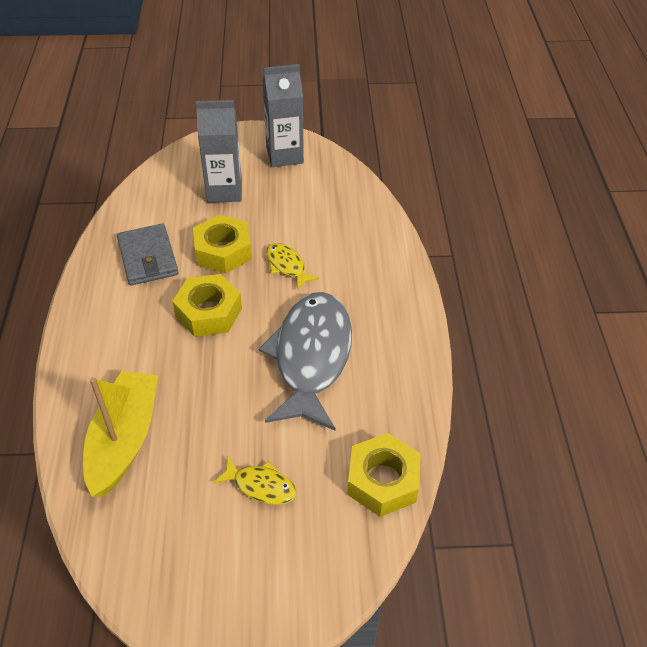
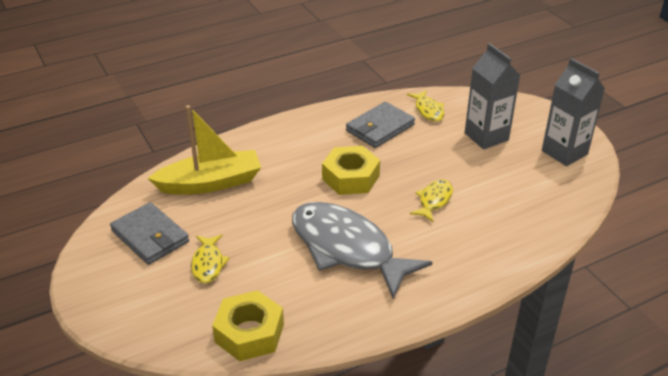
camera: 65 degrees right, 10 degrees down
(151, 211) = (428, 110): none -> yellow fish
(177, 532) = (150, 236): none -> grey wallet
(223, 251) = (419, 161): yellow nut -> none
(311, 357) = (347, 248): grey fish -> grey fish turned 120 degrees counterclockwise

